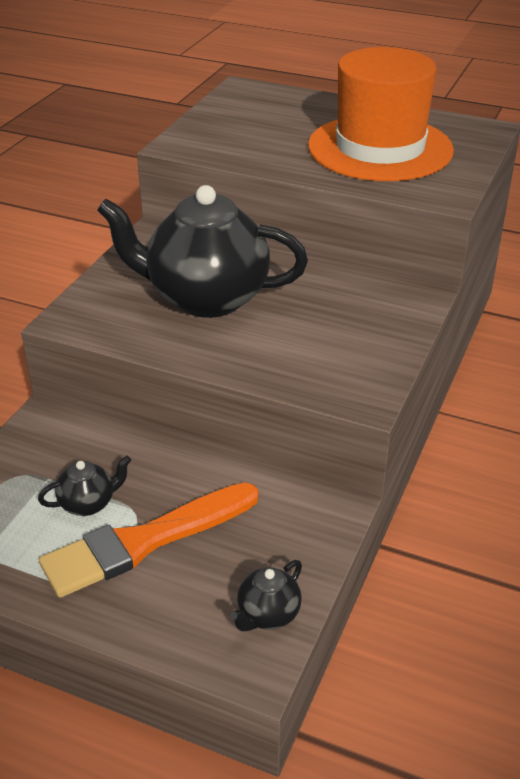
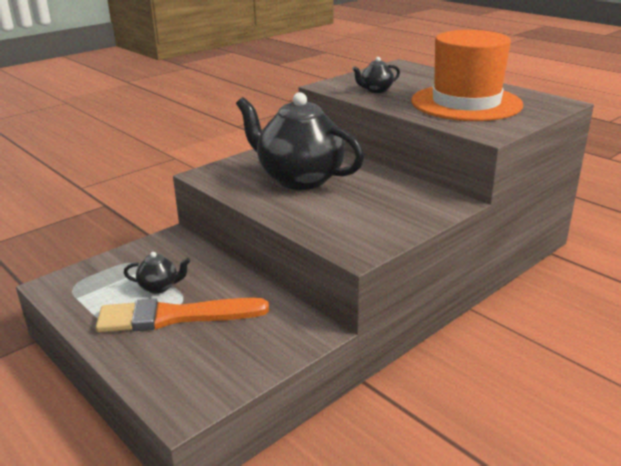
camera: 25 degrees right, 10 degrees down
(267, 615) = (216, 382): black teapot -> black teapot (376, 90)

